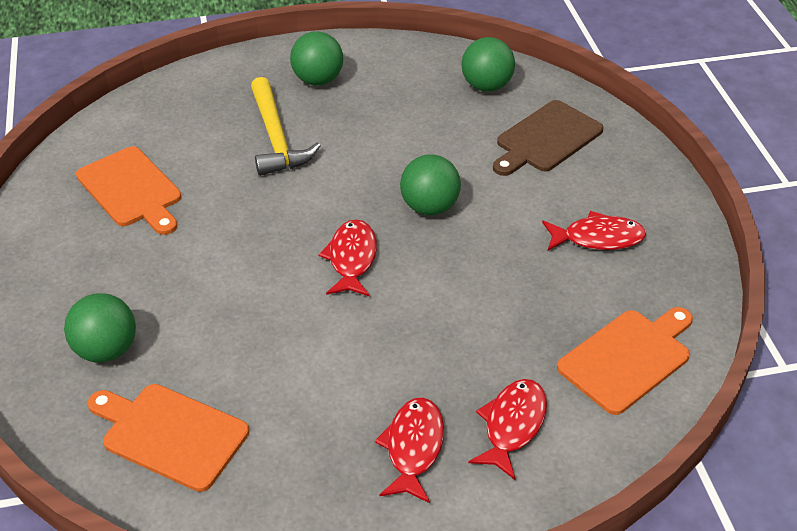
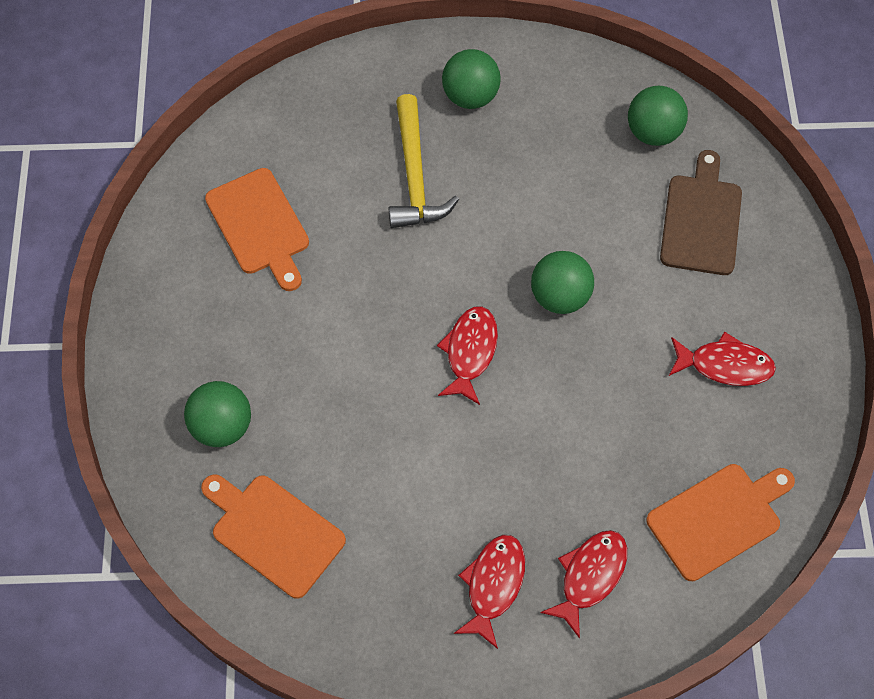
camera: 10 degrees right, 20 degrees up
(546, 139) = (701, 220): brown cutting board -> brown cutting board turned 135 degrees clockwise

